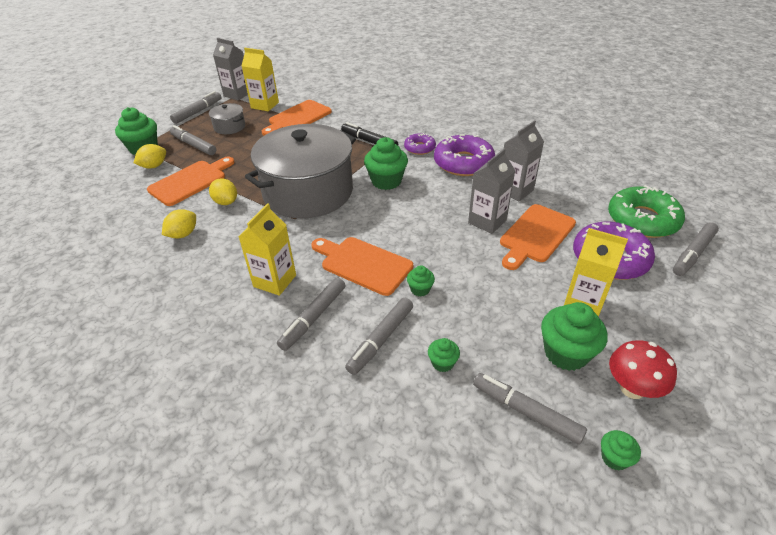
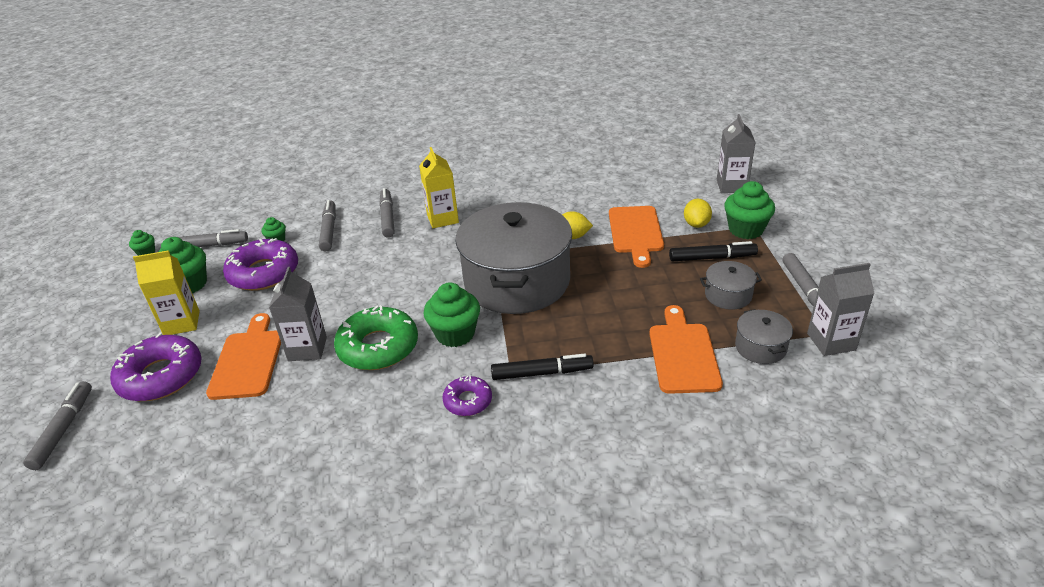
camera: 140 degrees right, 5 degrees down
(183, 234) = (558, 205): yellow lemon -> none
(193, 145) = (712, 258): grey marker -> black marker
(265, 105) = (760, 347): yellow carton -> grey pot
(363, 264) = (390, 259): orange cutting board -> none
(420, 289) = (327, 266): green cupcake -> none
(463, 163) = (390, 410): purple donut -> purple donut (264, 273)
(515, 190) = (297, 404): grey carton -> grey carton (731, 186)
(632, 388) = (135, 288): red mushroom -> none
(642, 220) = (123, 447): green donut -> green donut (378, 347)

